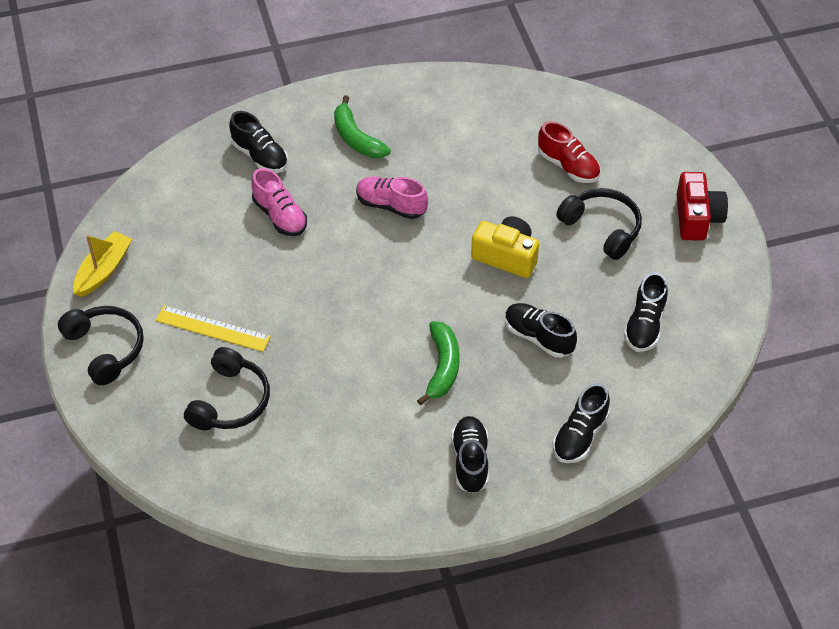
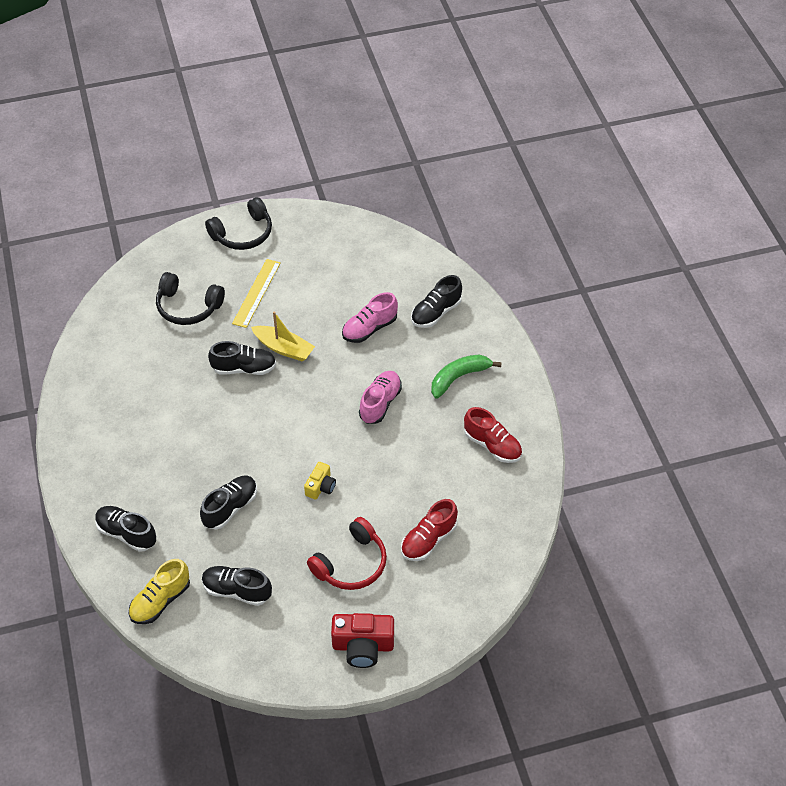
camera: 90 degrees right, 0 degrees up
(103, 270) = (316, 226): yellow boat -> yellow boat (284, 348)
(442, 367) = (206, 439): green banana -> none
(448, 113) = (492, 445): none -> red shoe
(470, 461) = (113, 456): black shoe -> black shoe (244, 368)
(506, 256) = (320, 487): yellow camera -> yellow camera, size x0.59
(602, 228) = (351, 563): black headphones -> red headphones
(665, 394) = (160, 601): none -> yellow shoe

